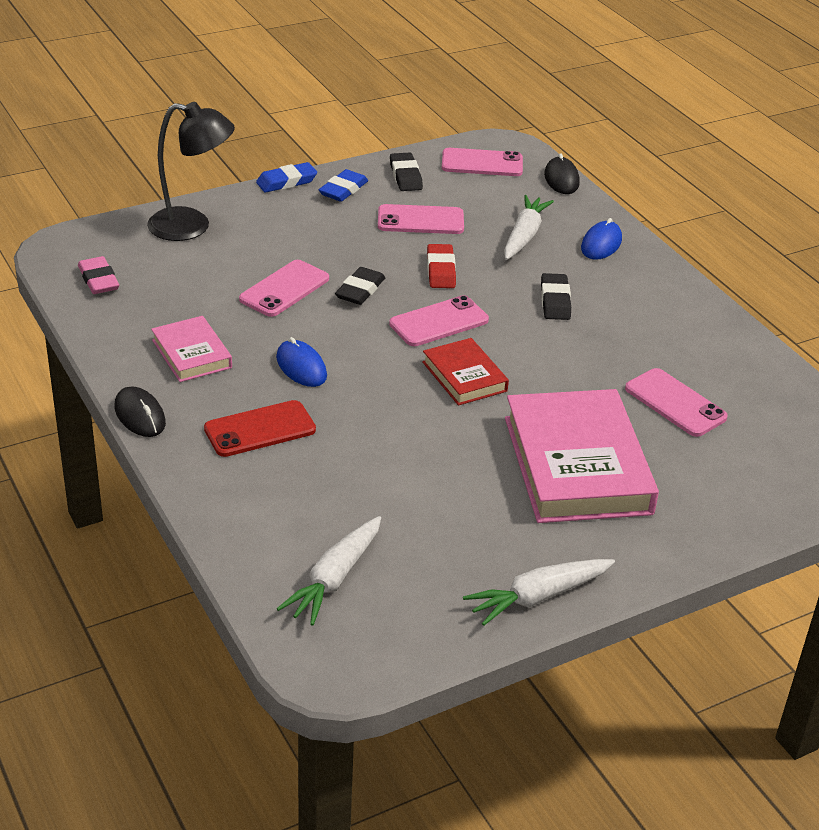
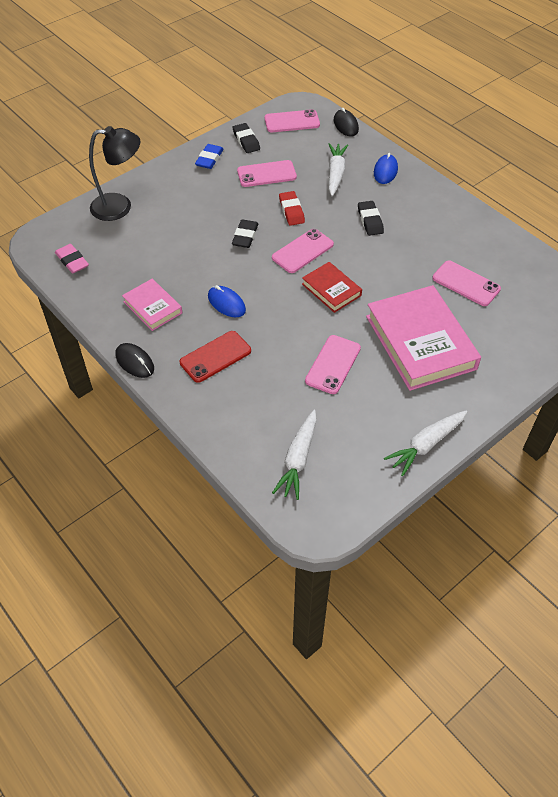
camera: 10 degrees left, 15 degrees up
(284, 289) = (196, 245): pink phone -> pink phone (333, 364)
(286, 182) = (170, 159): blue eraser -> none

